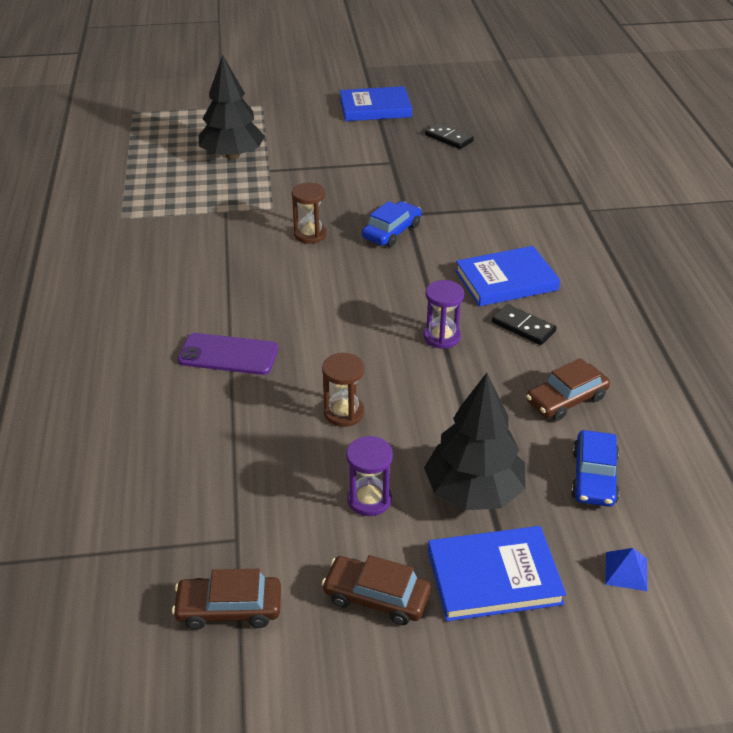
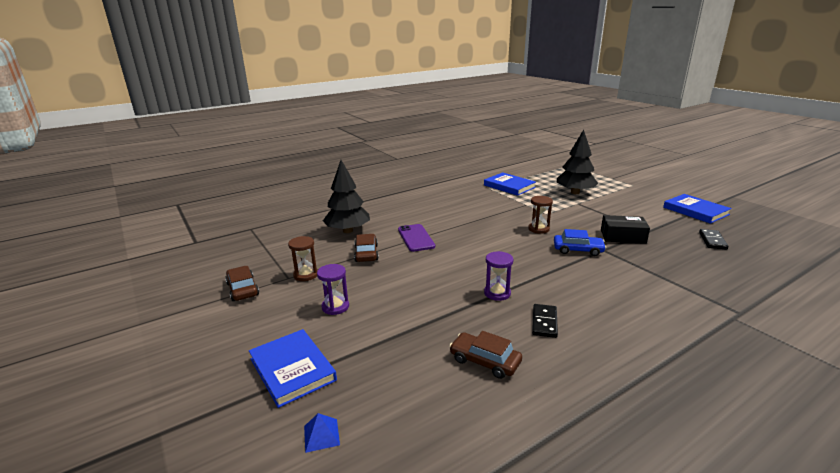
camera: 65 degrees right, 15 degrees down
(344, 413) = (399, 280): brown hourglass -> brown hourglass (306, 275)
(376, 597) = (262, 329): brown car -> brown car (366, 253)
(388, 185) = (623, 236): none -> black box
(473, 491) = (363, 342): black tree -> black tree (348, 231)
(506, 280) = (587, 302): blue book -> blue book (509, 186)
(593, 477) = (411, 395): blue car -> none

